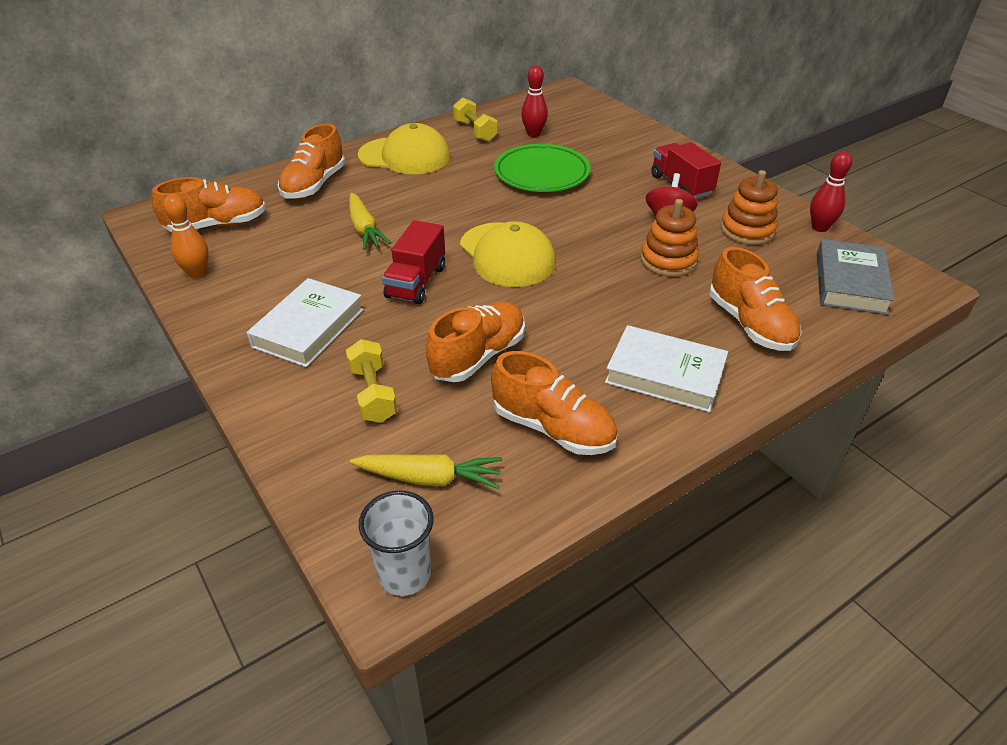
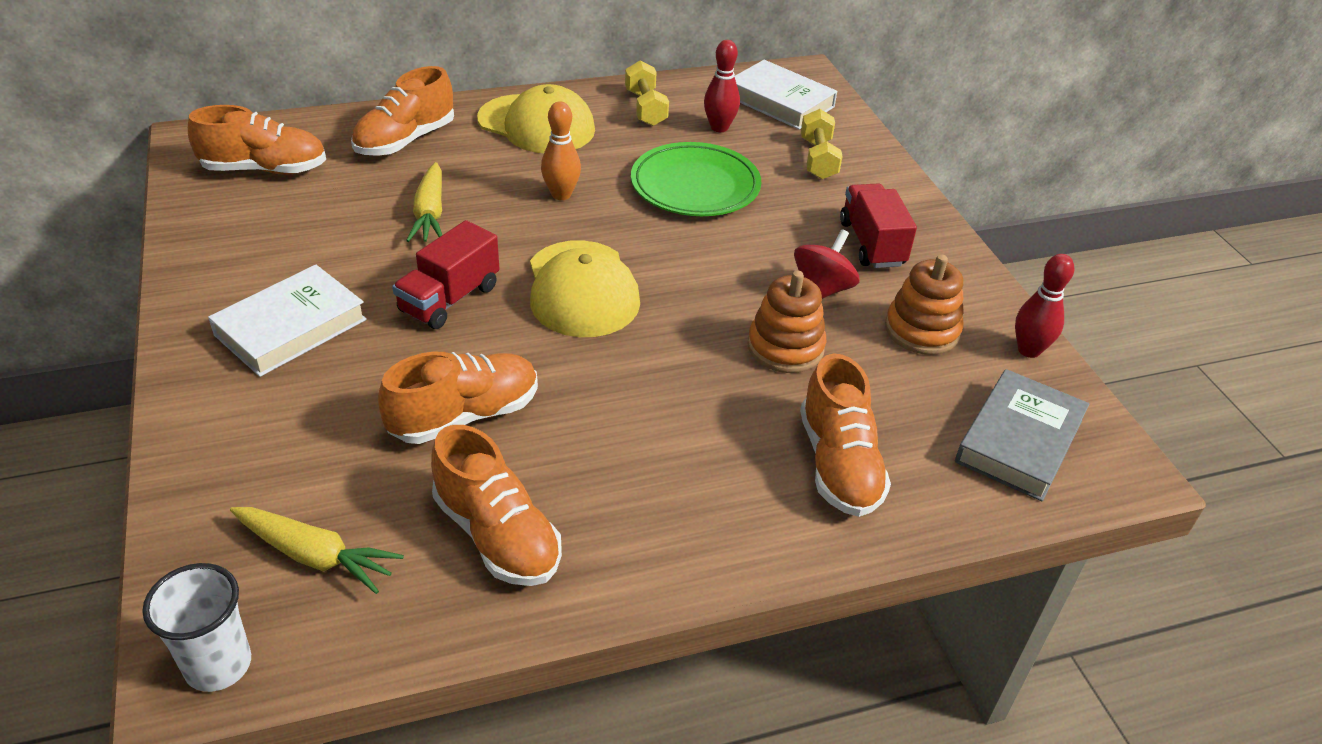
camera: 15 degrees right, 0 degrees up
(197, 273) = (208, 226): orange bowling pin -> orange bowling pin (561, 194)
(373, 394) = (314, 431): yellow dumbbell -> yellow dumbbell (818, 159)
(665, 374) = (681, 503): white book -> white book (780, 101)

